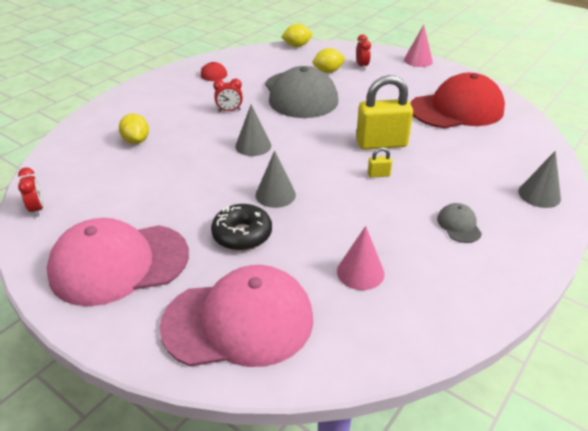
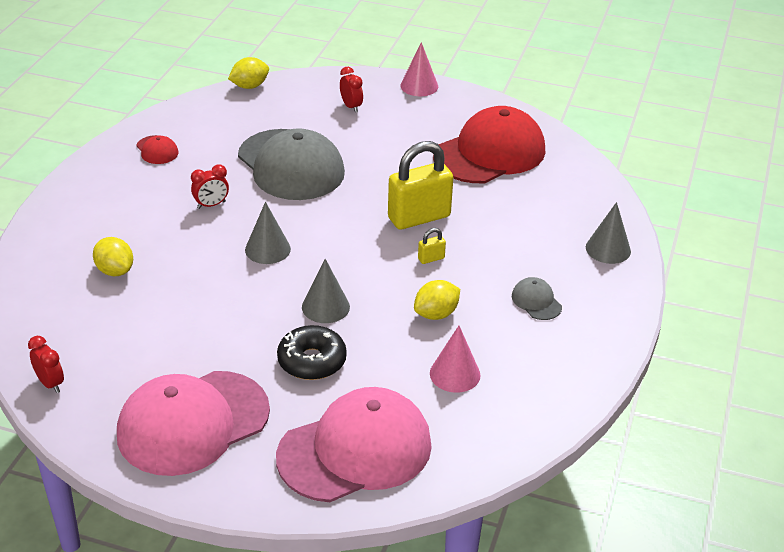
camera: 20 degrees left, 0 degrees up
(328, 71) = (311, 122): yellow lemon -> yellow lemon (436, 314)

